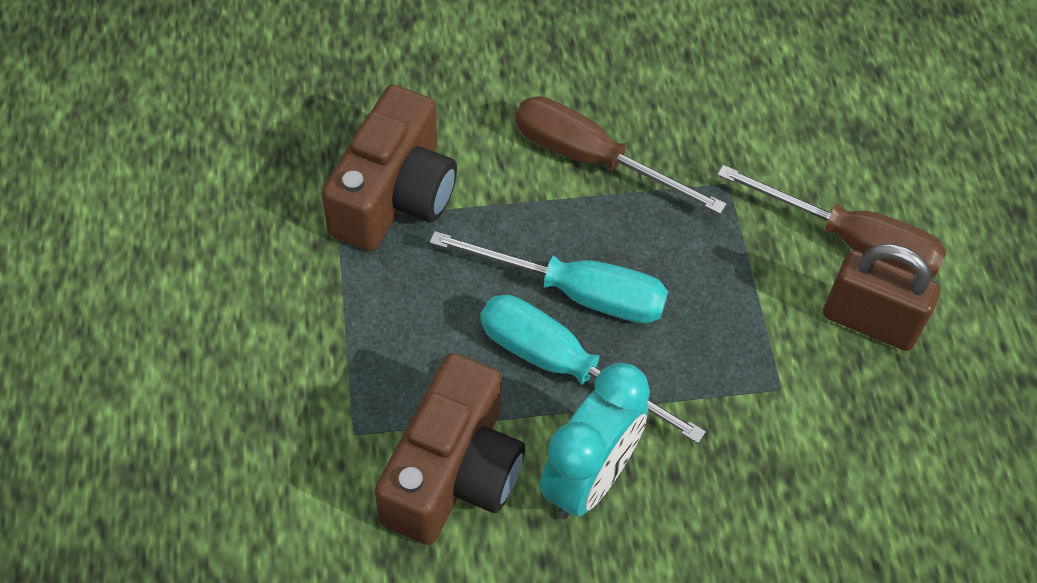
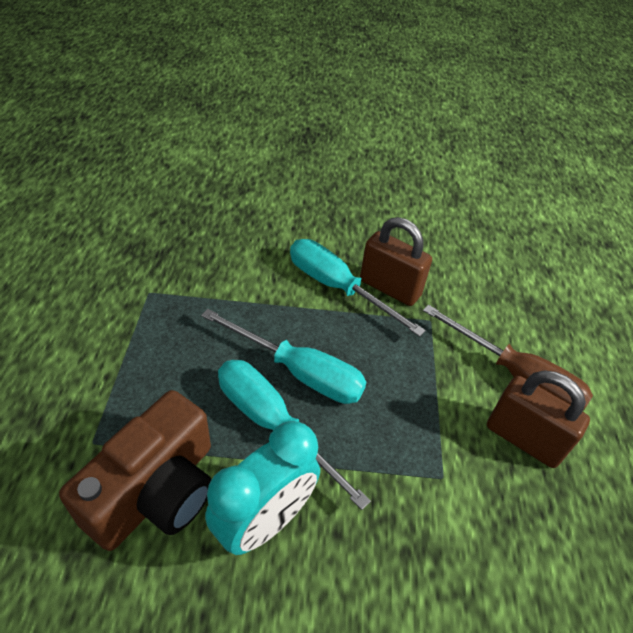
camera: 10 degrees right, 10 degrees down
(395, 195) = (194, 284): brown camera -> none
(592, 159) = (337, 288): brown screwdriver -> turquoise screwdriver
(664, 145) = (390, 288): none -> brown padlock

